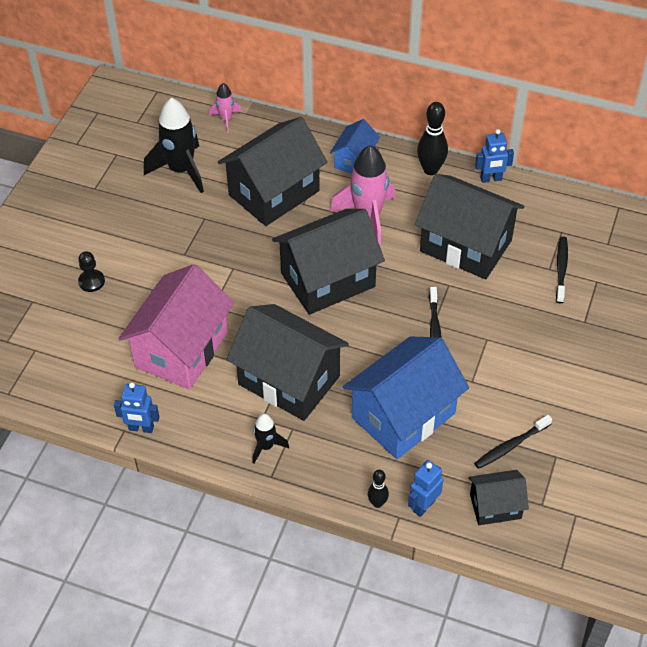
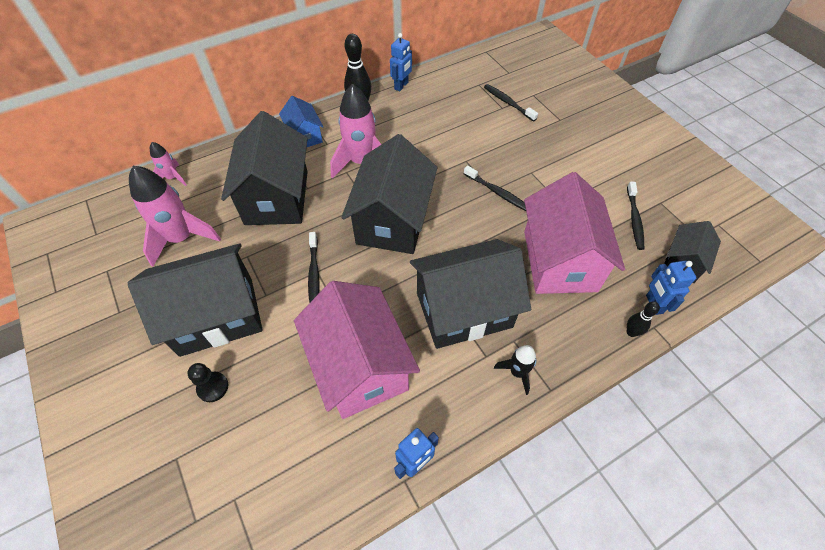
camera: 50 degrees left, 5 degrees up
(181, 170) = (182, 238): black rocket -> pink rocket
(229, 268) = (314, 274): none -> black toothbrush
(403, 415) = (559, 260): blue house -> pink house
(465, 246) = (442, 131): black house -> black house (217, 316)

